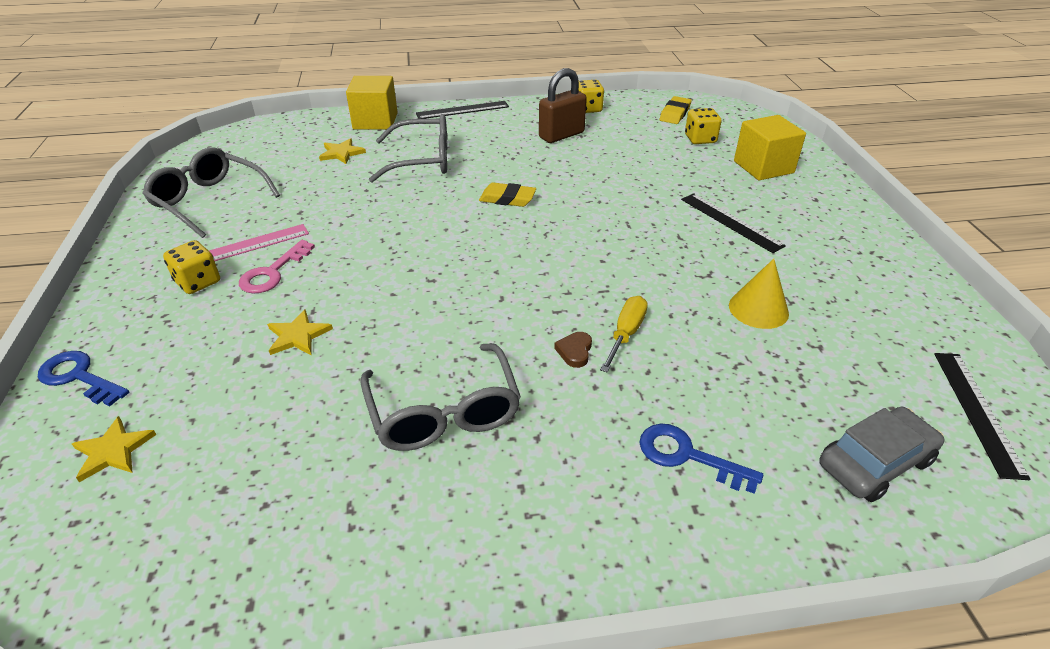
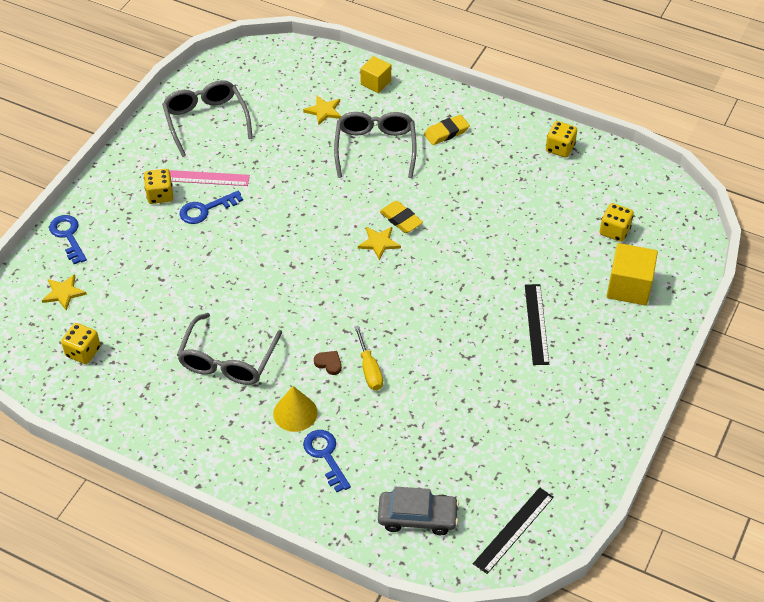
camera: 35 degrees right, 10 degrees up
(201, 517) = (83, 352): none -> yellow dice
(273, 272) = (206, 209): pink key -> blue key
(298, 336) = (189, 267): yellow star -> yellow star (379, 243)
(375, 121) = (375, 83): yellow cube -> yellow cube, size x0.63
(423, 160) = (375, 148): grey glasses -> grey glasses turned 120 degrees counterclockwise
(462, 110) = (454, 100): black ruler -> none
(561, 135) = (505, 170): brown padlock -> none
(575, 351) = (329, 363): brown heart -> brown heart turned 75 degrees clockwise
(625, 334) = (369, 369): yellow screwdriver -> yellow screwdriver turned 105 degrees clockwise
(675, 114) = (629, 190): yellow eraser -> yellow eraser (446, 132)
(758, 309) = (469, 398): yellow cone -> yellow cone (295, 413)

